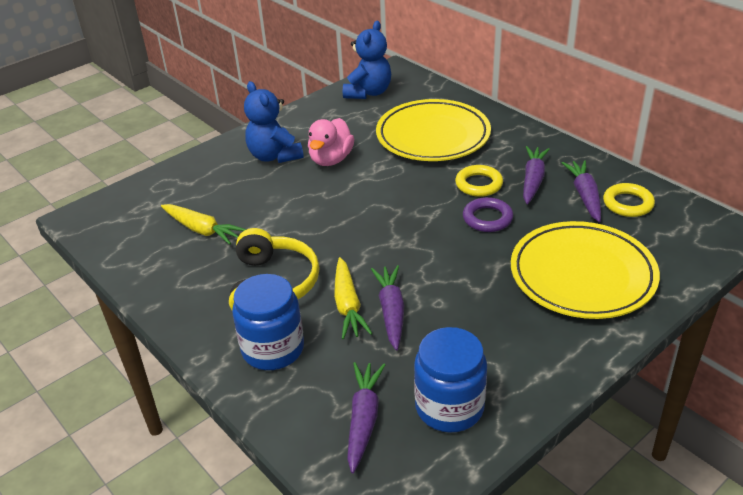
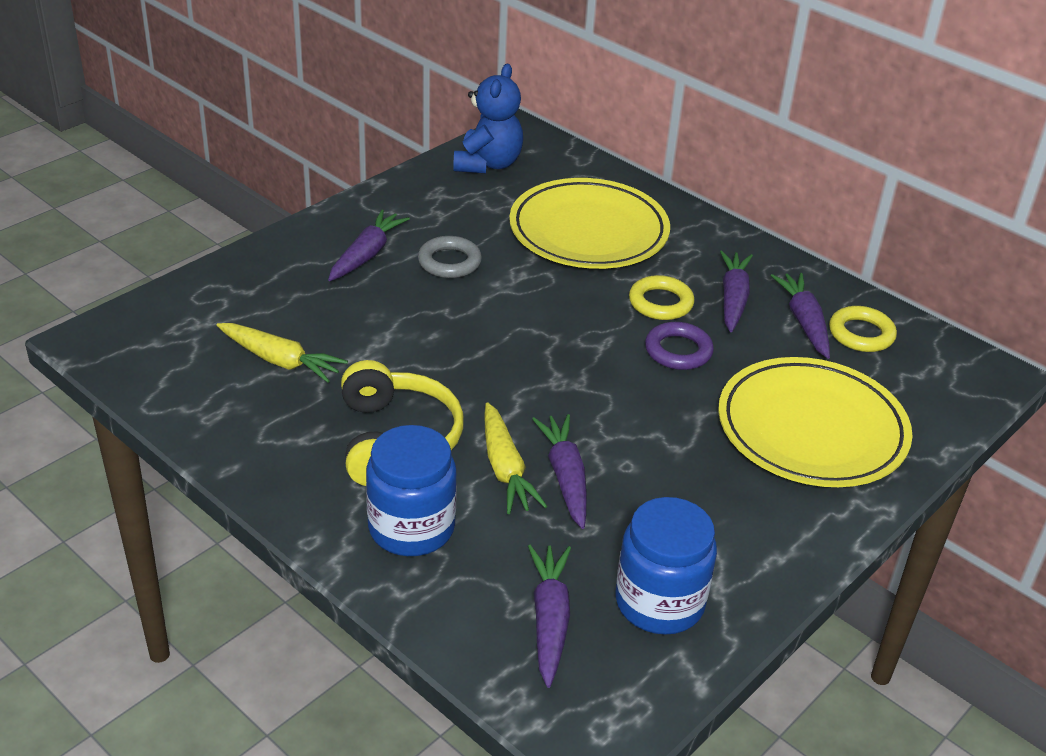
camera: 10 degrees left, 0 degrees up
(274, 156) = (367, 254): blue teddy bear -> purple carrot
(331, 159) = (449, 262): pink duck -> grey ring

